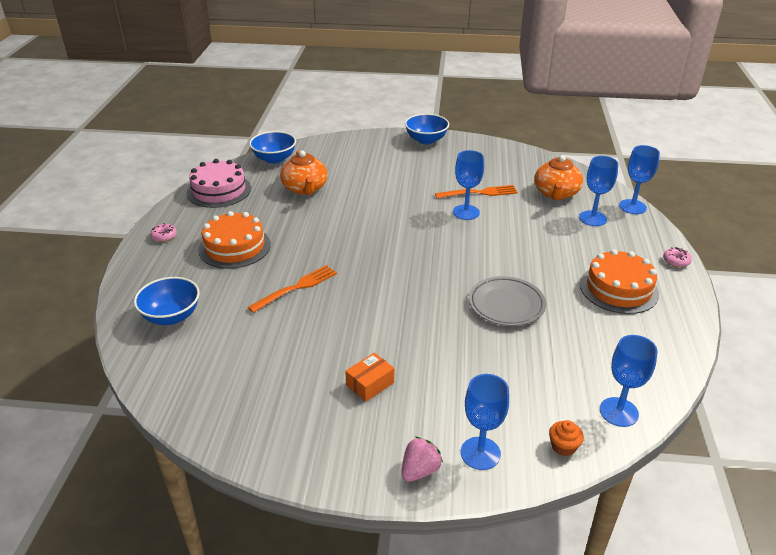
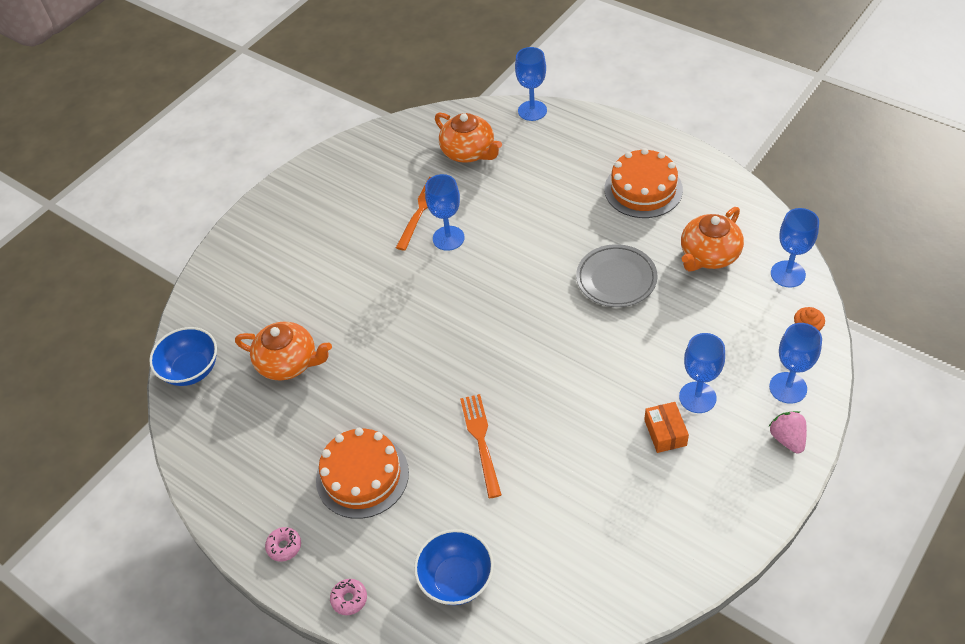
camera: 55 degrees left, 15 degrees up
(219, 190) = (221, 455): pink cake -> none
(426, 140) = (275, 205): blue bowl -> none
(586, 351) = (708, 255): none -> orange teapot
(592, 218) = (530, 148): blue goblet -> blue goblet (697, 397)
(676, 261) = (631, 130): pink donut -> pink donut (349, 599)

